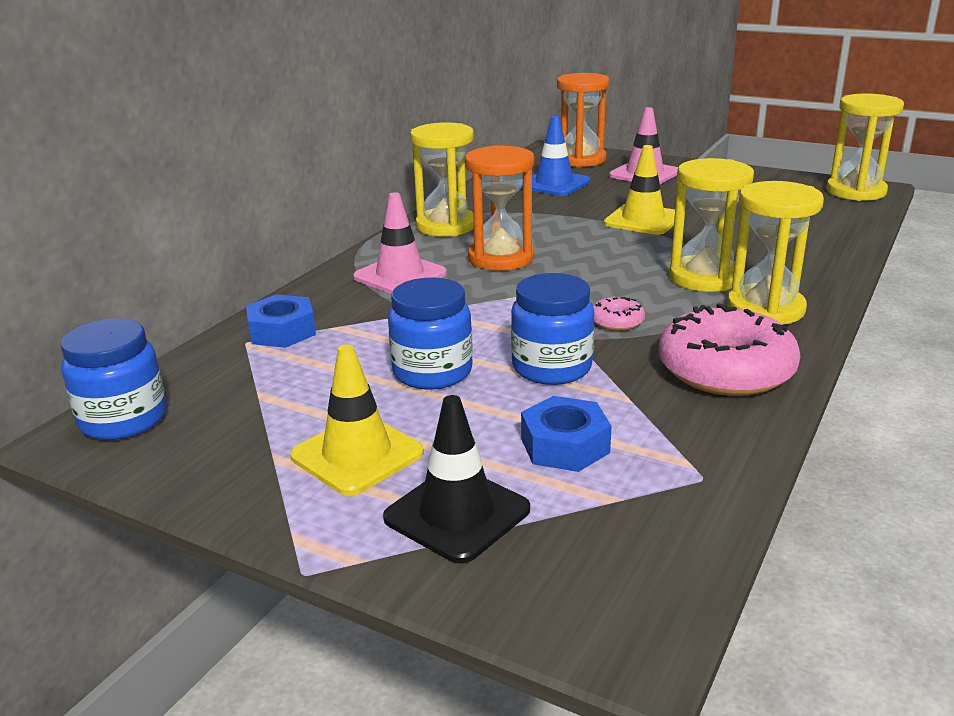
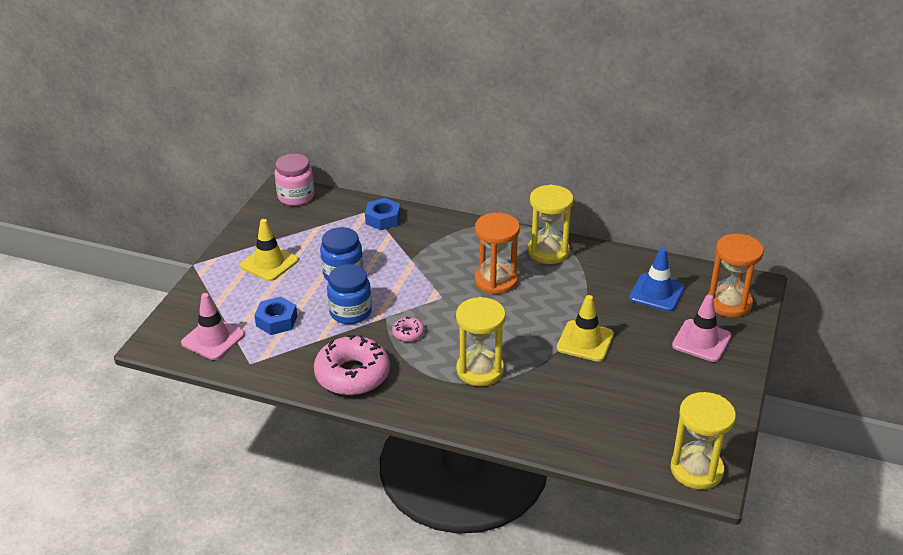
camera: 80 degrees right, 10 degrees up
(123, 419) = (296, 196): blue jar -> pink jar
(400, 275) = (461, 245): pink traffic cone -> pink traffic cone (213, 339)
(457, 514) = (227, 295): black traffic cone -> none
(765, 309) = (434, 395): yellow hourglass -> none

